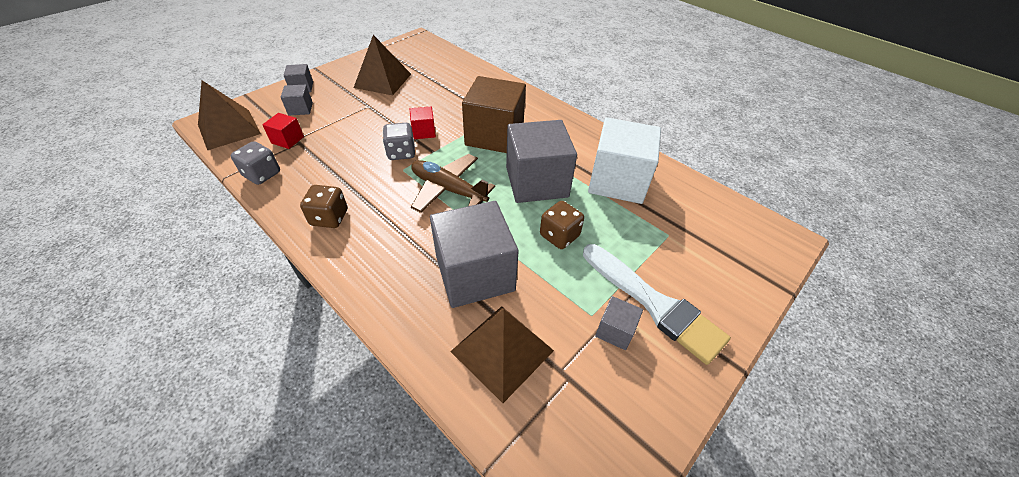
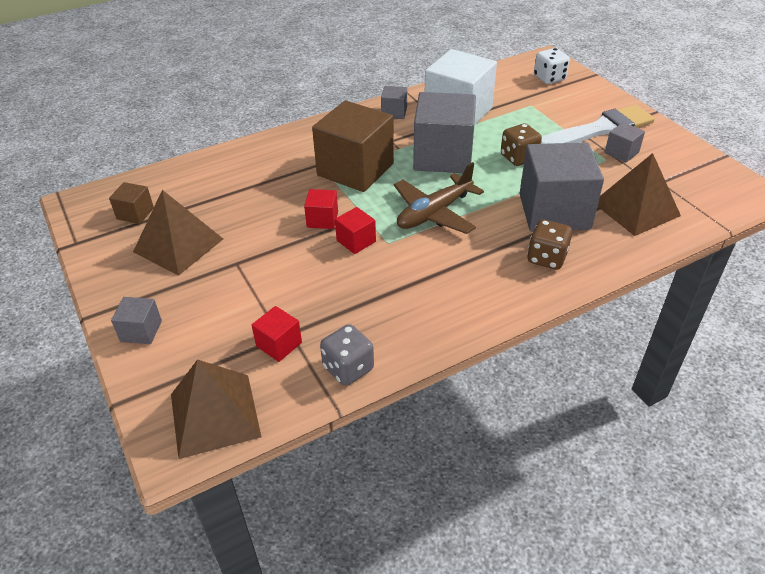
camera: 70 degrees left, 5 degrees down
(300, 109) = (204, 332): grey cube -> grey cube (394, 112)
(329, 218) = (452, 304): brown dice -> brown dice (546, 258)
(401, 153) = (356, 241): grey dice -> red cube
(411, 58) = (135, 213): none -> brown cube
(741, 245) = (549, 78): none -> white dice

